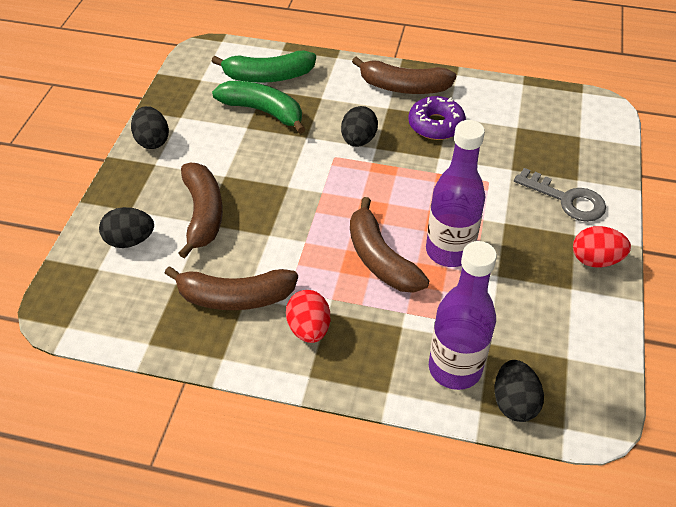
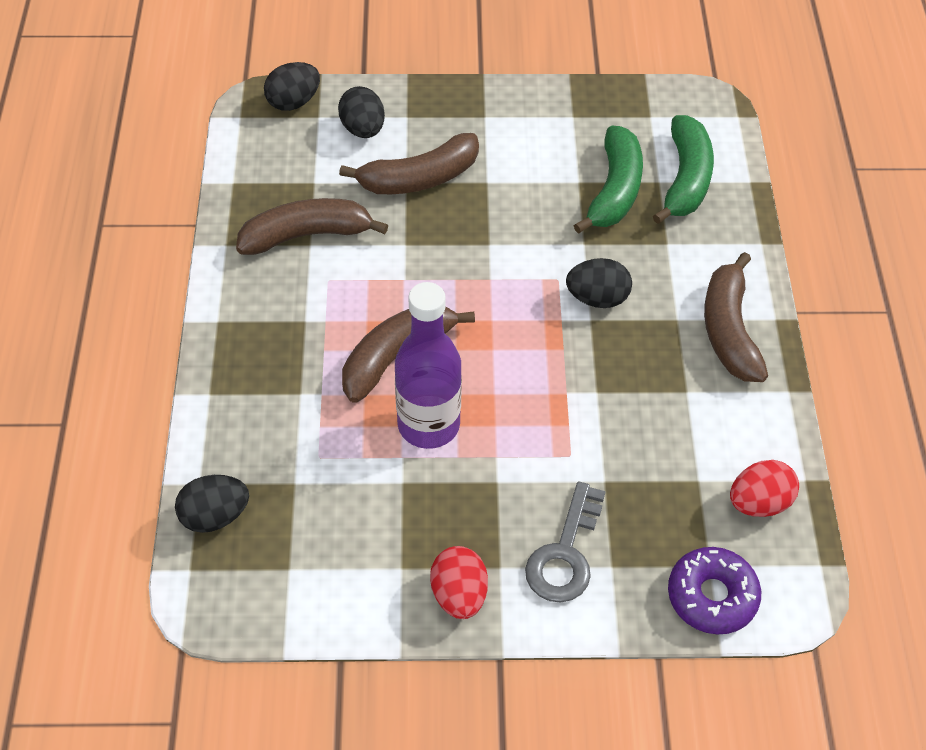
camera: 75 degrees right, 5 degrees up
(152, 141) = (521, 103): black egg -> black egg (293, 102)
(234, 297) = (307, 235): brown banana -> brown banana turned 90 degrees clockwise
(268, 76) = (685, 179): green banana -> green banana turned 150 degrees counterclockwise
(309, 329) = (278, 308): red egg -> red egg (759, 502)
(436, 125) = (662, 379): purple donut -> purple donut (712, 596)
(455, 368) = (251, 452): purple bottle -> none

